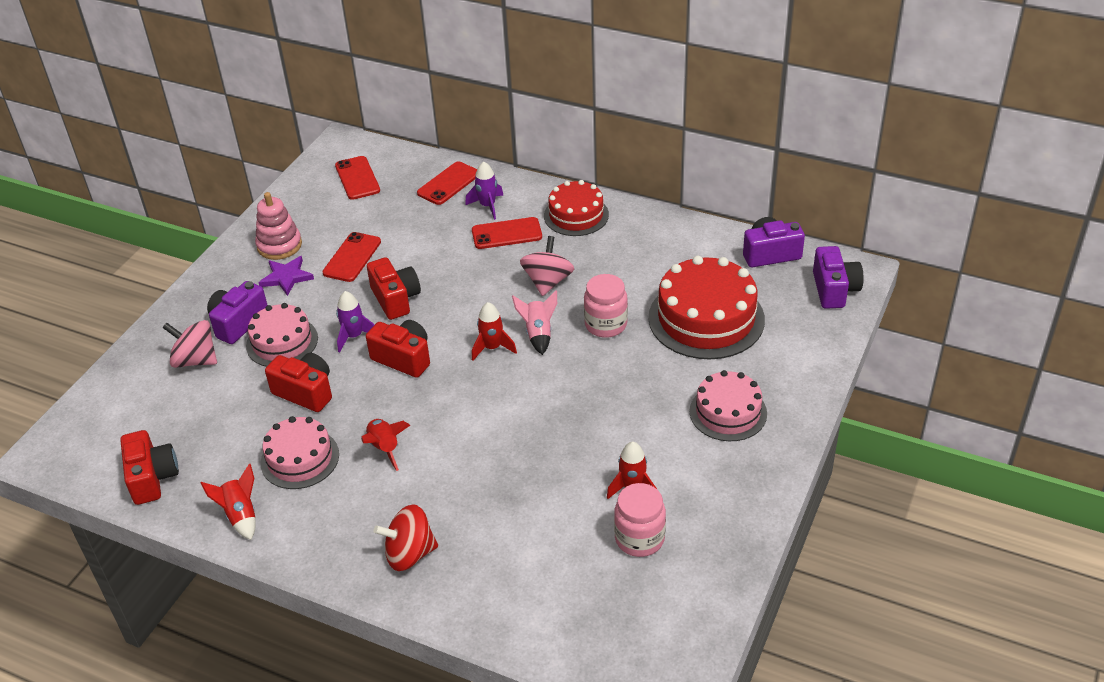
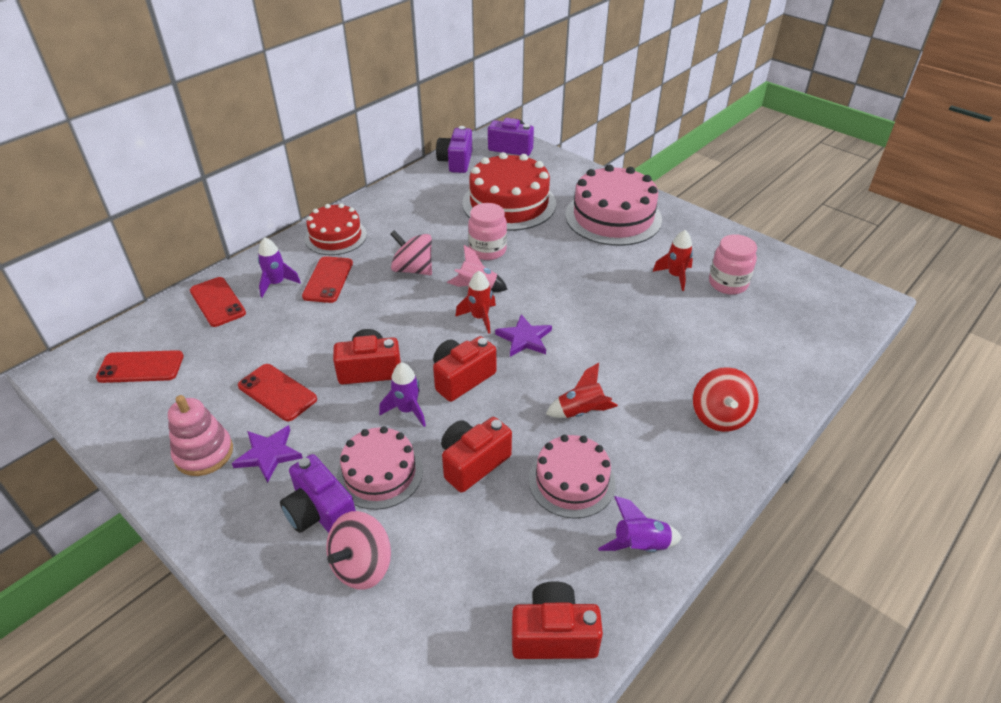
camera: 75 degrees left, 0 degrees up
(240, 515) = (640, 545): red rocket -> purple rocket
(473, 386) = (524, 338): none -> purple star
(728, 412) = (613, 217): pink cake -> pink cake, size x1.62

